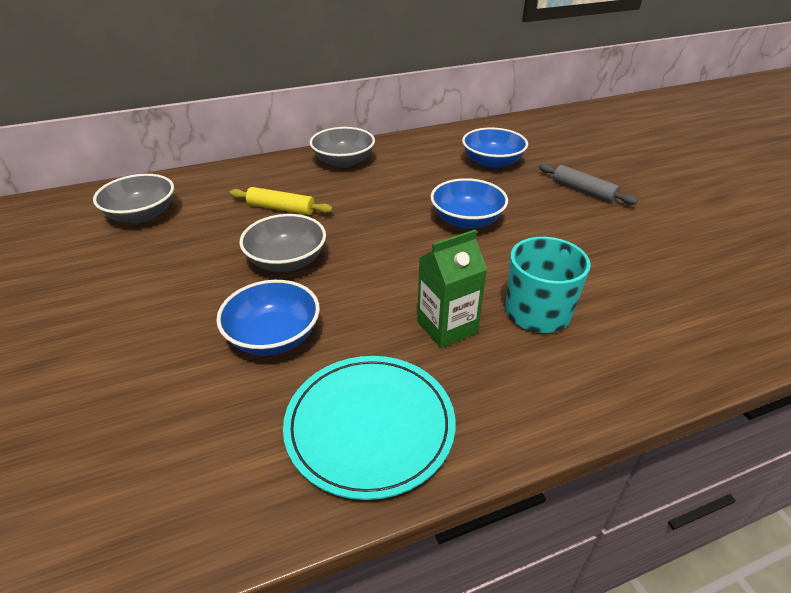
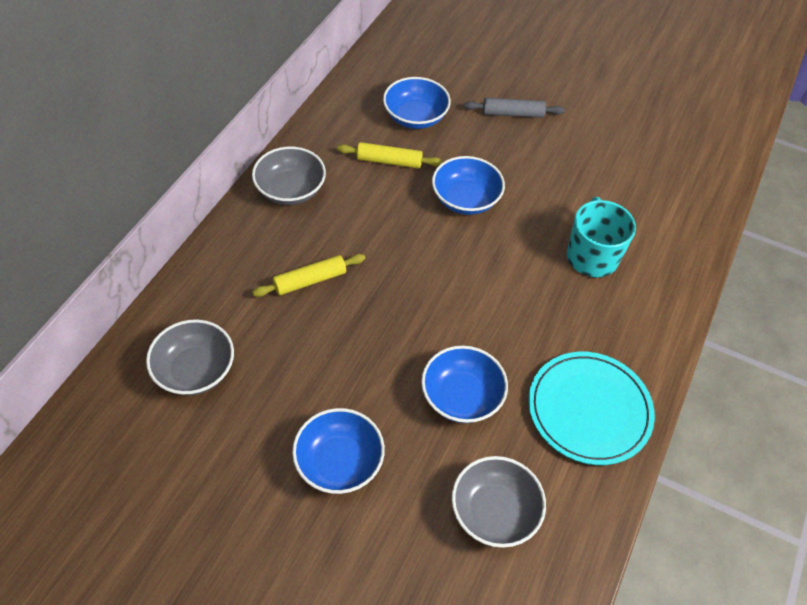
camera: 45 degrees left, 15 degrees up
(127, 316) = (339, 462): none -> blue bowl
(287, 261) = (386, 329): grey bowl -> grey bowl (494, 511)
(436, 176) = (389, 161): none -> yellow rolling pin
(447, 327) = (554, 308): green carton -> none

